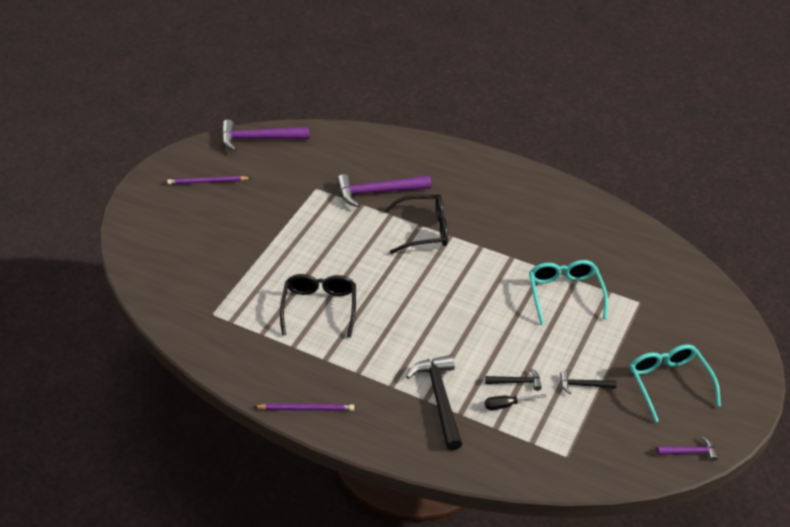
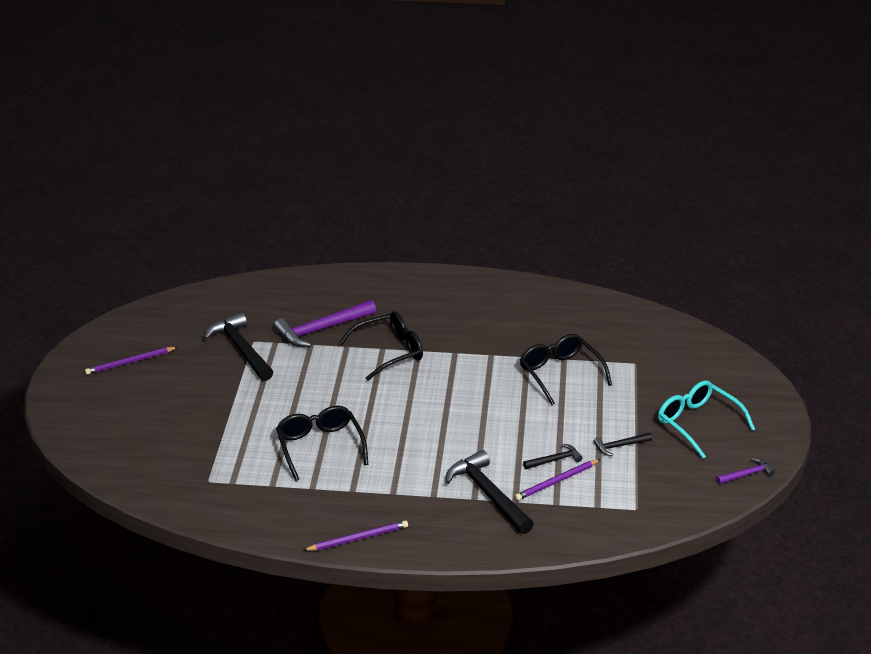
camera: 20 degrees left, 10 degrees down
(259, 139) = (164, 310): purple hammer -> none
(302, 193) = (241, 349): none -> black hammer
(507, 405) = (556, 482): black screwdriver -> purple pencil
(565, 294) = (560, 374): turquoise glasses -> black glasses

